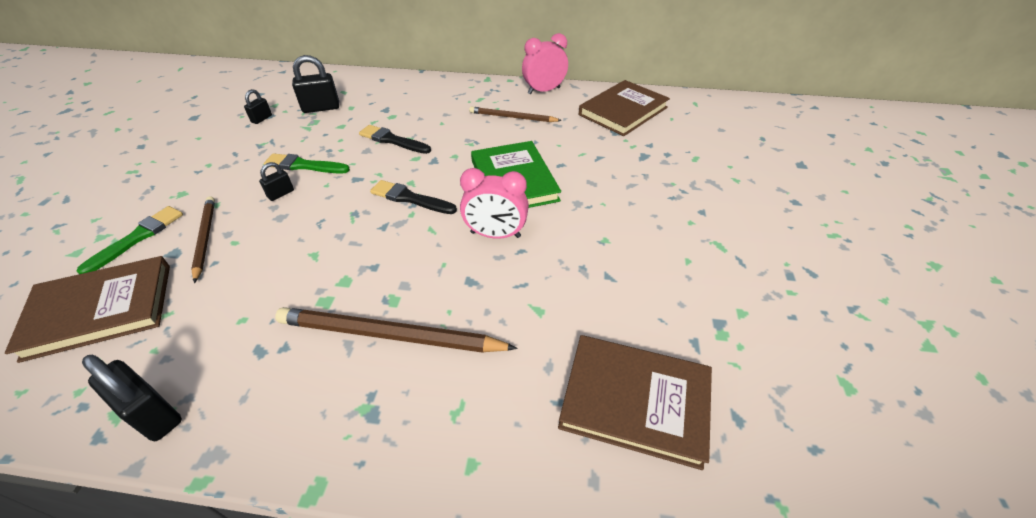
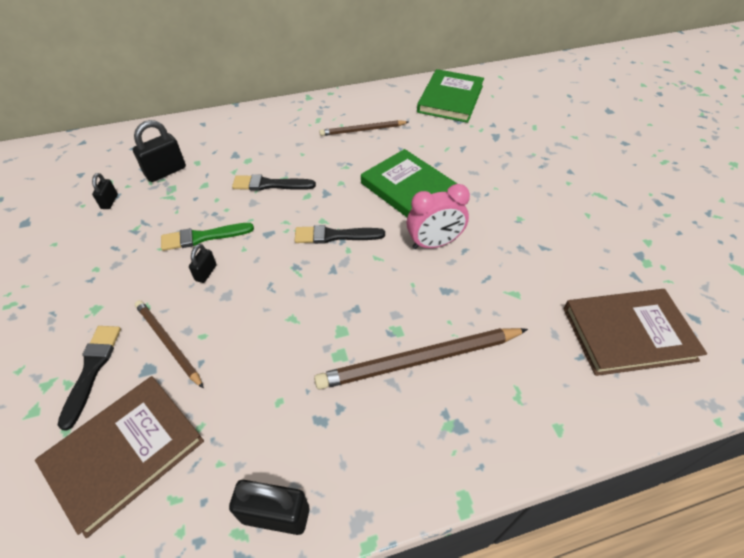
camera: 25 degrees left, 5 degrees up
(137, 238) = (92, 370): green brush -> black brush
(544, 91) = (369, 96): pink clock -> none
(623, 111) = (450, 99): brown book -> green book

